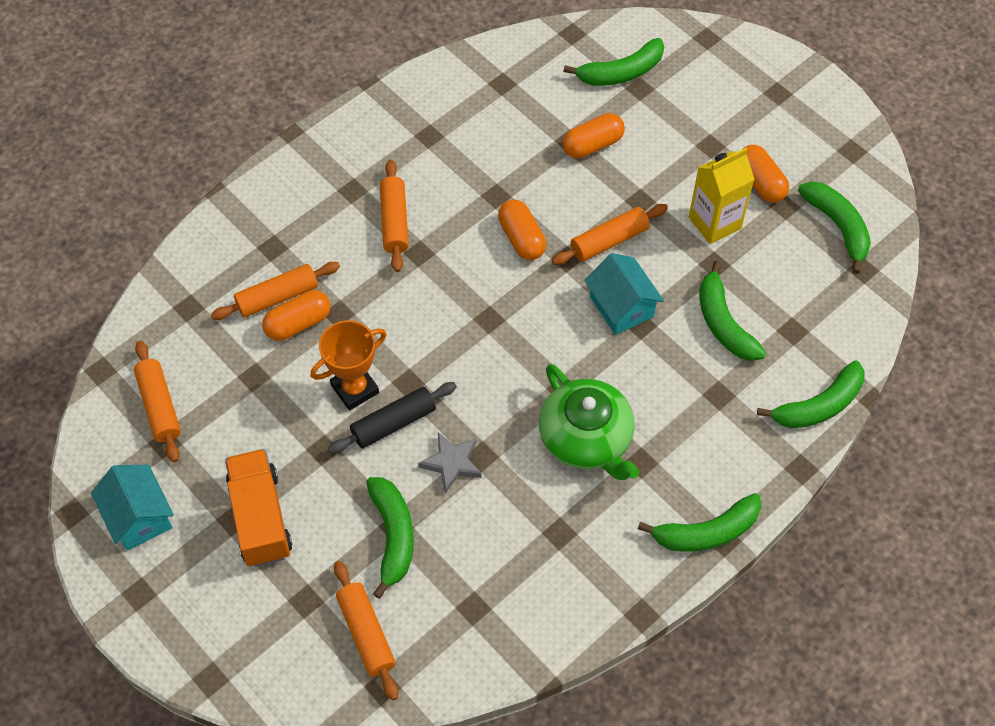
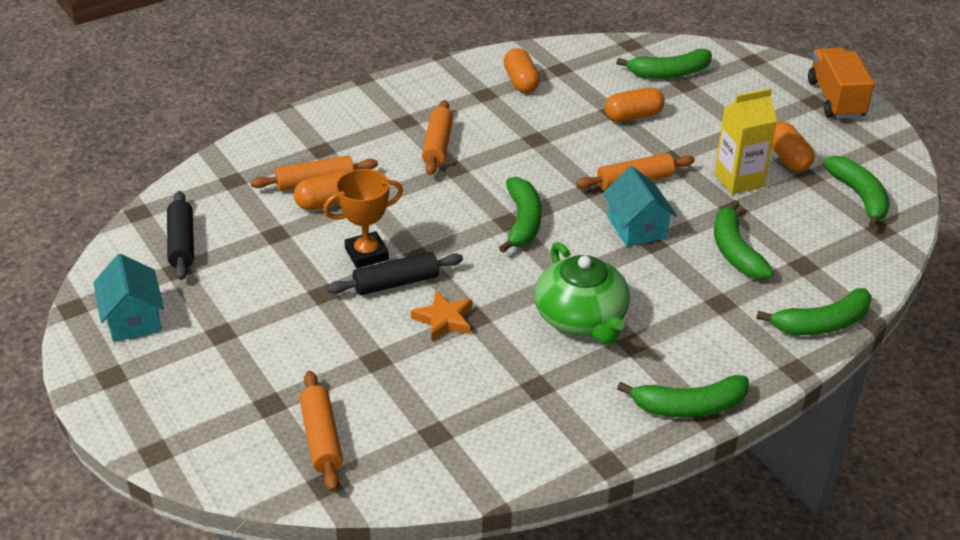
camera: 10 degrees right, 20 degrees down
(159, 406) = (182, 243): orange rolling pin -> black rolling pin
(260, 518) = (247, 335): orange truck -> orange truck (835, 99)
(393, 536) = (371, 366): green banana -> green banana (522, 222)
(452, 463) = (444, 319): grey star -> orange star
(522, 238) = (552, 170): orange capsule -> orange capsule (521, 82)

